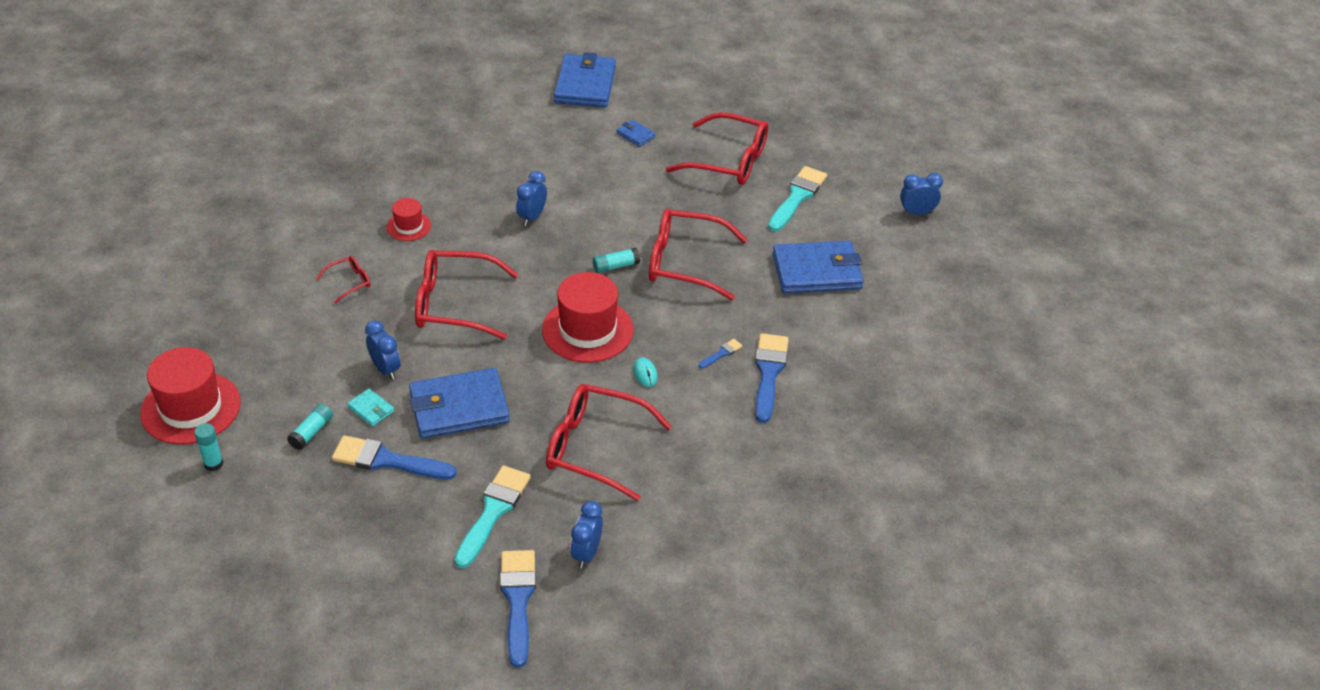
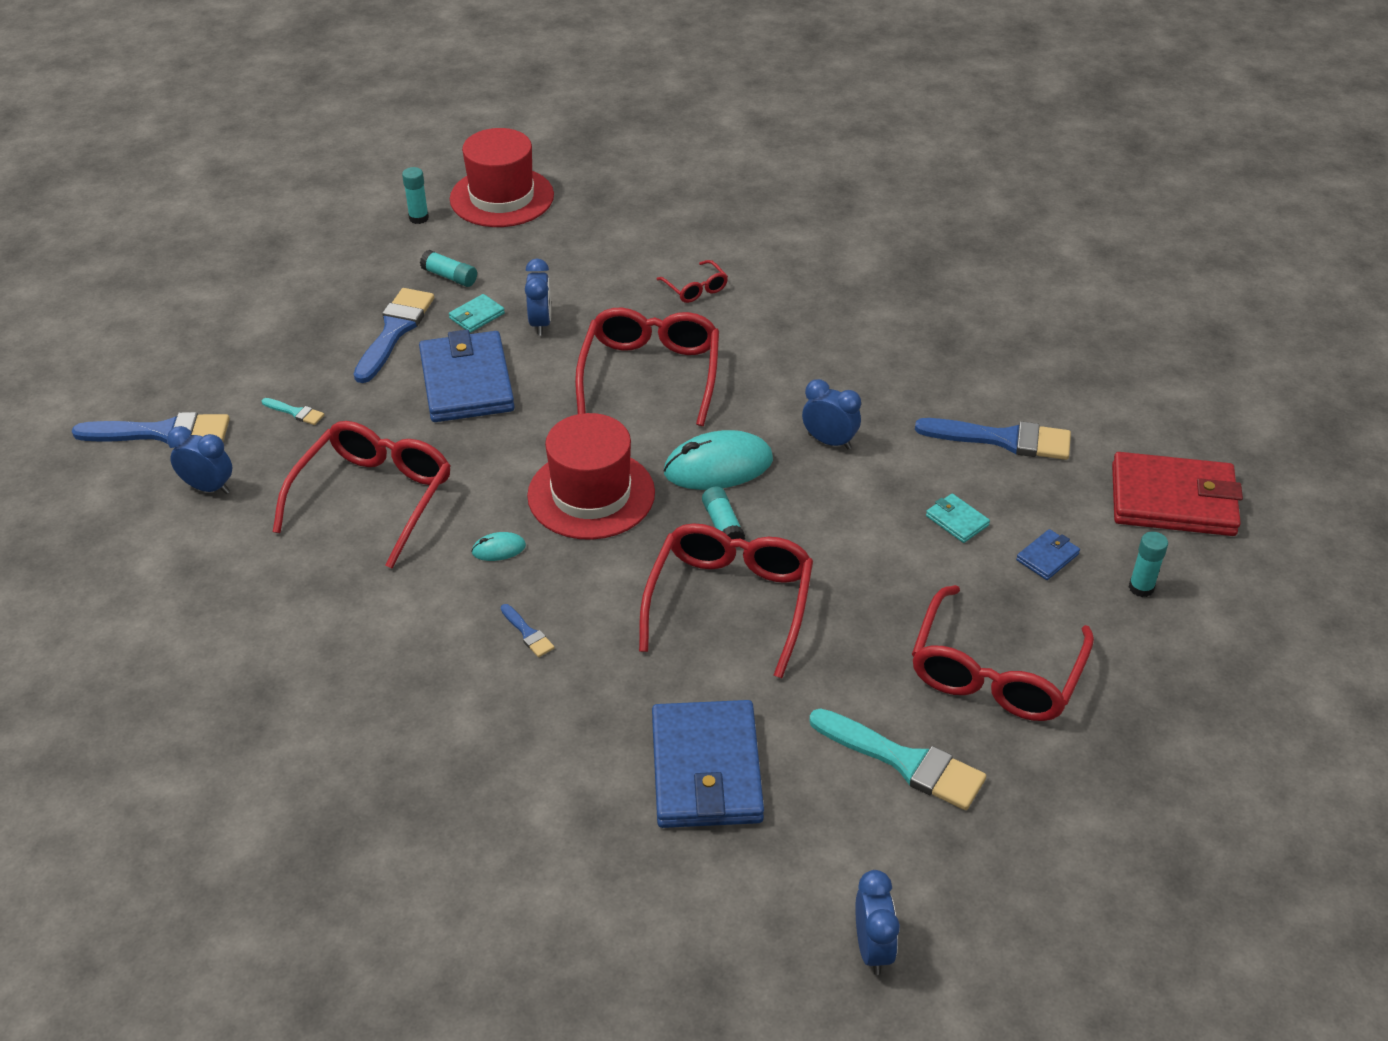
camera: 95 degrees right, 0 degrees up
(385, 369) = (540, 323): blue clock -> blue clock turned 60 degrees counterclockwise
(408, 226) = (804, 330): red hat -> none
(493, 511) = (295, 412): turquoise brush -> turquoise brush, size x0.46
(558, 268) = (718, 466): none -> turquoise mouse
(585, 85) = (1172, 500): blue wallet -> red wallet
(606, 167) = (957, 520): none -> turquoise wallet
(658, 104) = (1141, 588): none -> turquoise glue stick
(769, 373) = (479, 685): blue brush -> blue brush (1003, 439)

